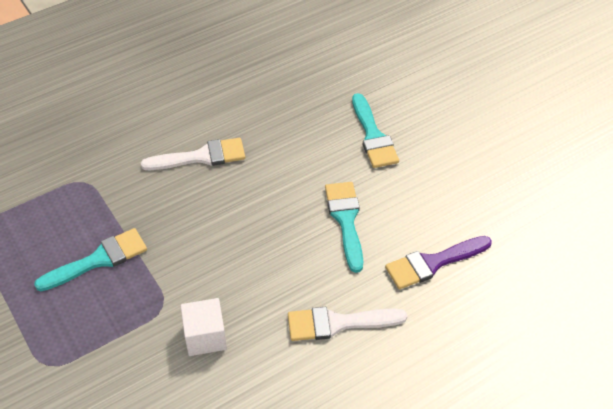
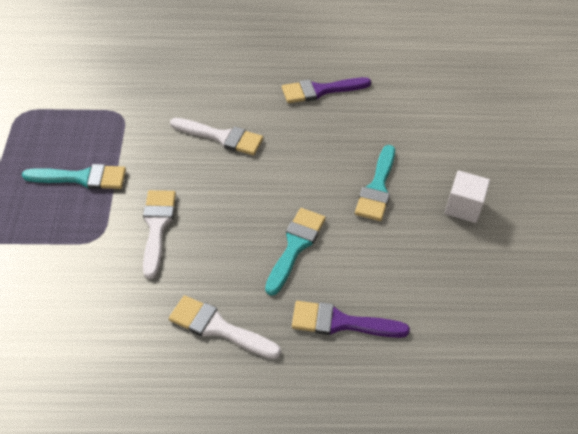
camera: 30 degrees right, 0 degrees up
(205, 336) = (108, 279): white cube -> white cube (463, 207)
(210, 267) = (157, 227): none -> white brush
(255, 72) = (320, 90): none -> purple brush

